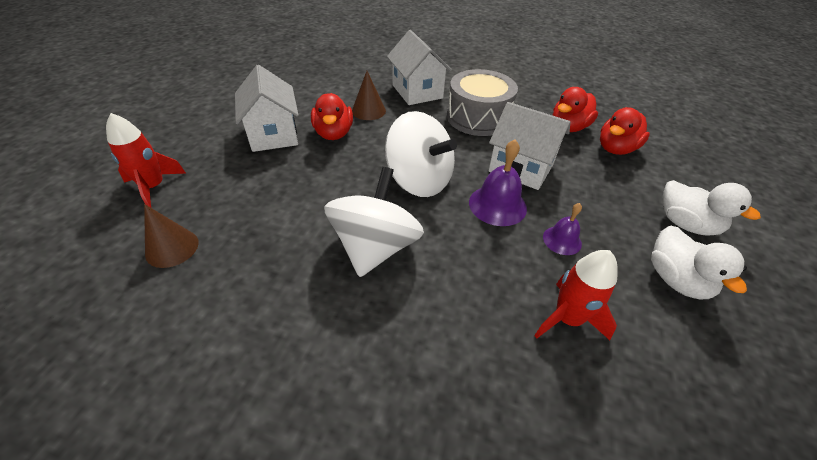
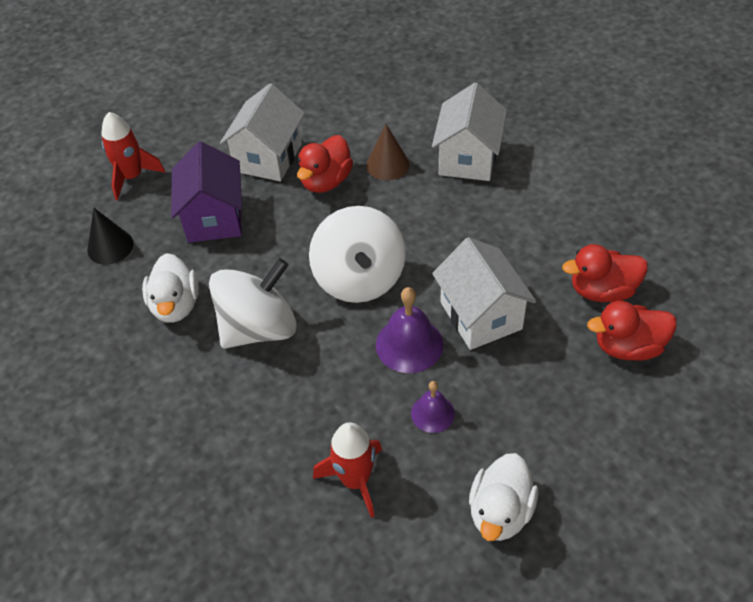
camera: 40 degrees right, 5 degrees up
(172, 248) = (110, 247): brown cone -> black cone
(261, 187) = (214, 218): none -> purple house
(478, 117) = (503, 227): grey drum -> none
(686, 224) = (590, 471): white duck -> white duck (175, 305)

